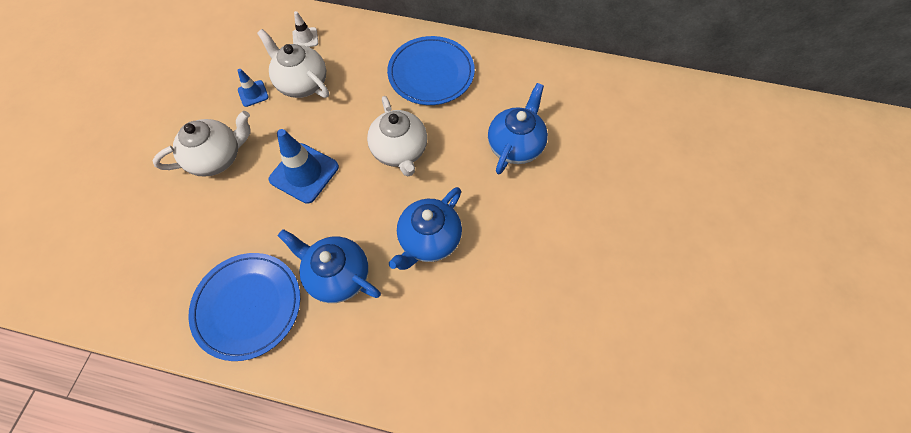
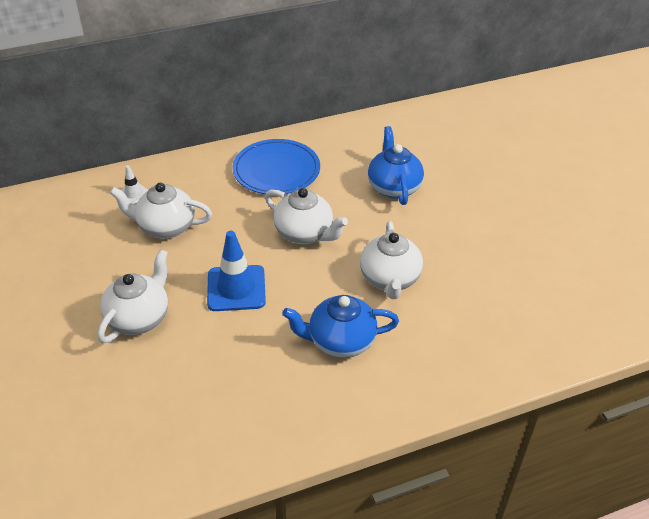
camera: 35 degrees left, 20 degrees down
(248, 306) = (284, 405): blue plate -> none
(253, 93) = (124, 255): blue traffic cone -> none
(429, 240) = (390, 279): blue teapot -> white teapot

